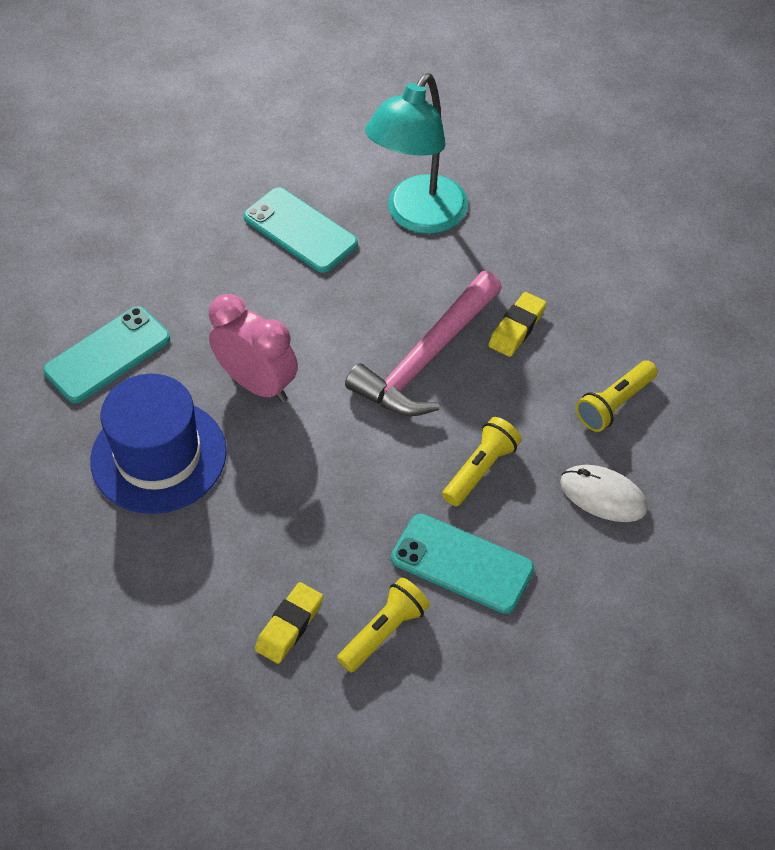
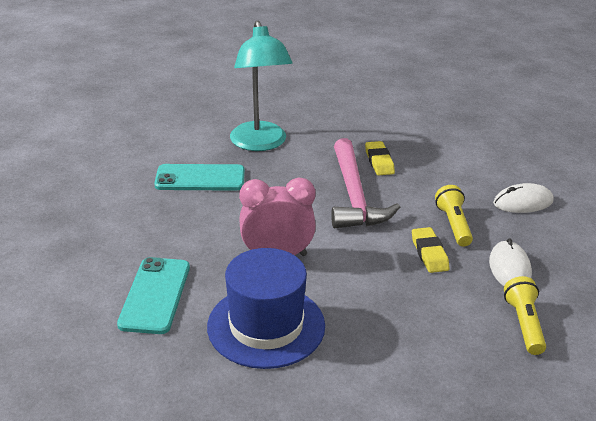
camera: 45 degrees left, 20 degrees down
(289, 626) = (472, 357): yellow eraser -> yellow eraser (429, 253)
(462, 564) = (509, 268): turquoise phone -> white mouse
(615, 404) = (470, 166): yellow flashlight -> none

